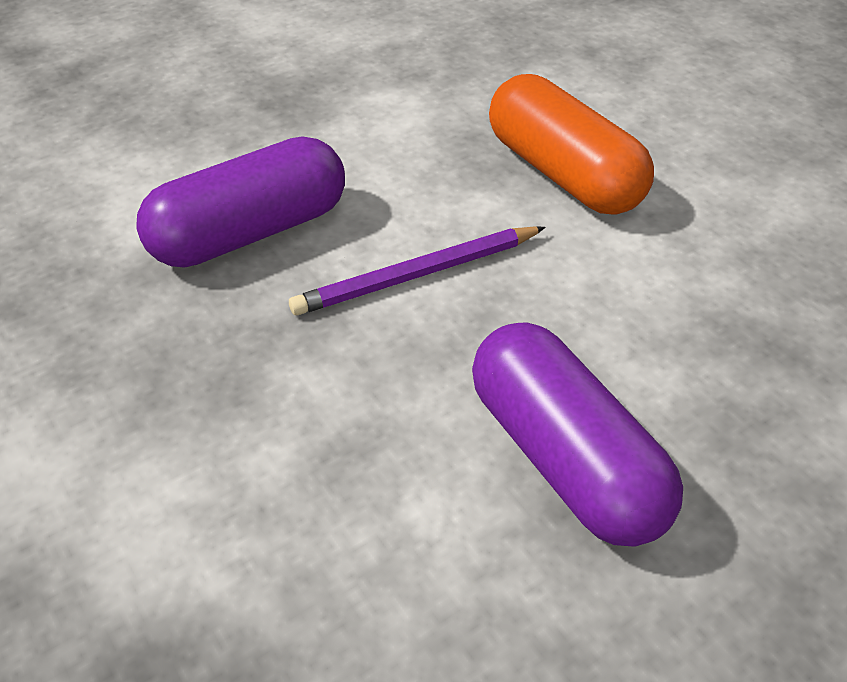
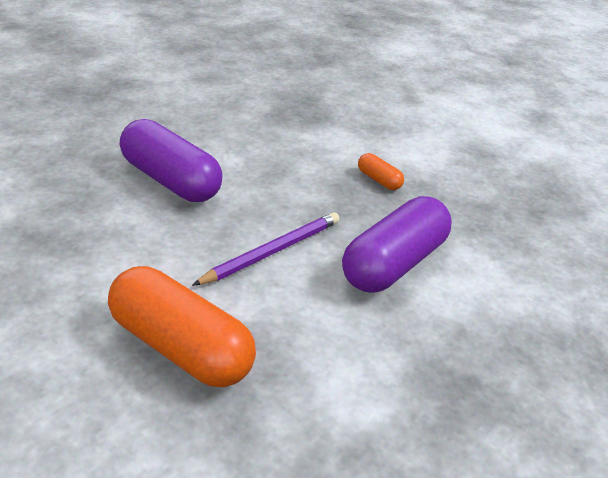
camera: 160 degrees right, 10 degrees down
(148, 399) = (379, 180): none -> orange capsule

